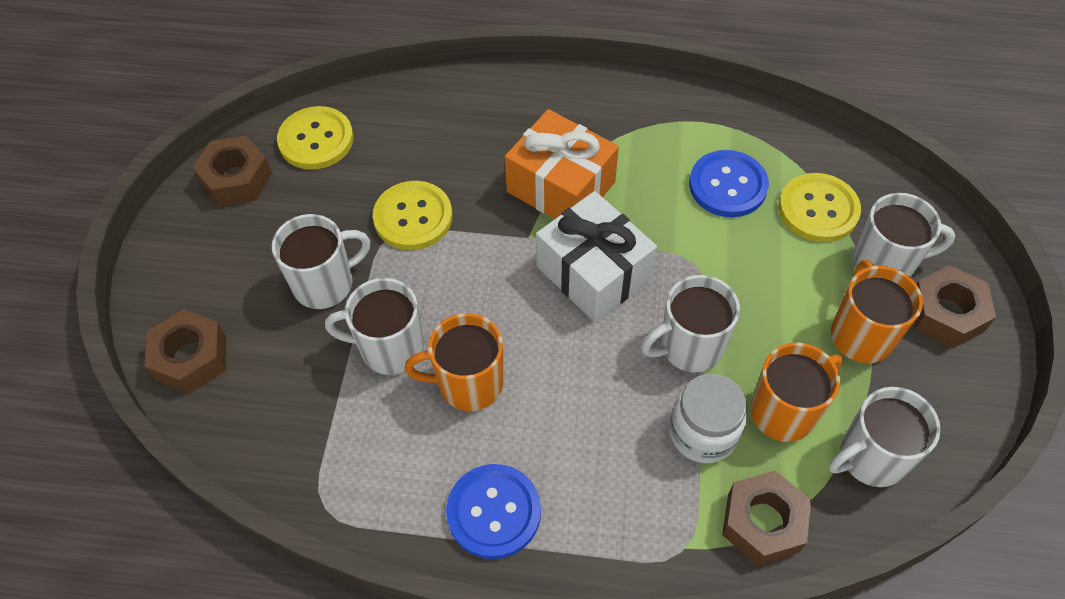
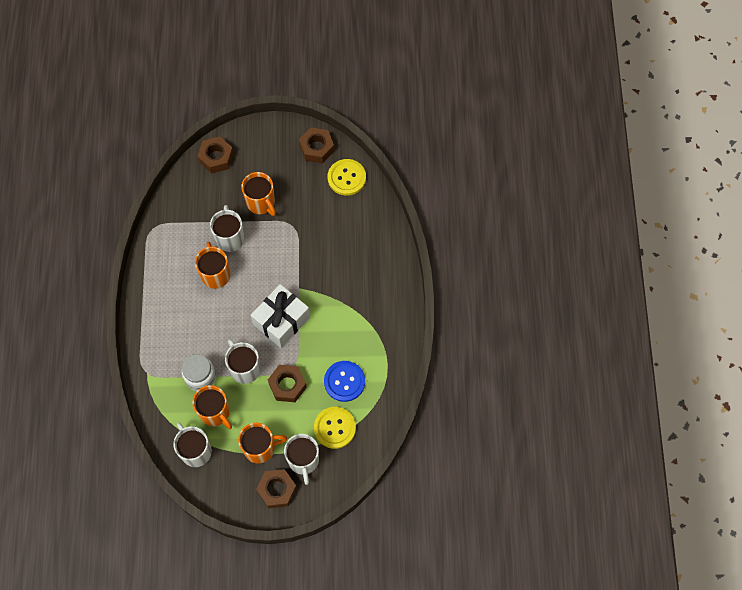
camera: 80 degrees right, 10 degrees up
(325, 283) = (261, 203): white mug -> orange mug
(413, 217) = (304, 233): yellow button -> none
(494, 512) = (156, 294): blue button -> none
(561, 187) = (332, 299): orange gift -> none
(763, 522) = (160, 404): brown nut -> brown nut (287, 385)

